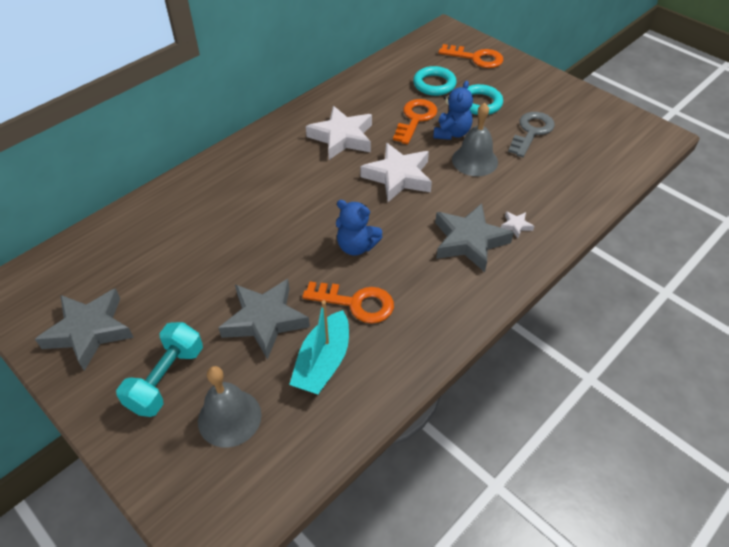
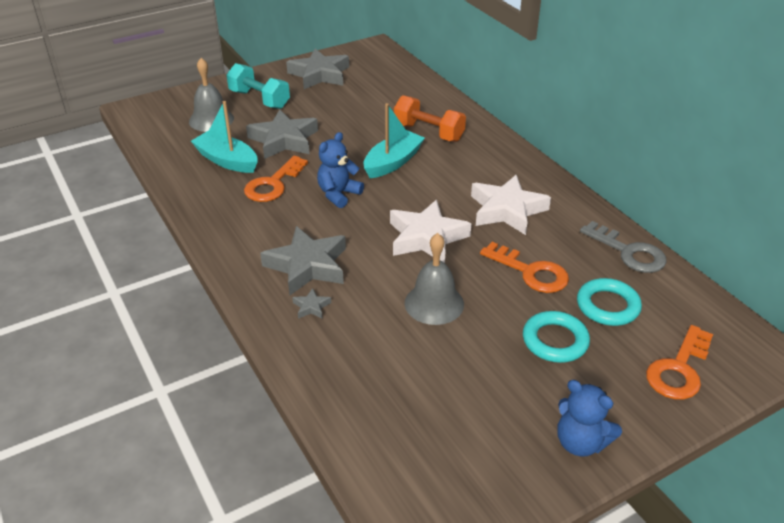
camera: 105 degrees right, 10 degrees down
(224, 203) = (428, 132): none -> orange dumbbell
(288, 219) = (393, 162): none -> turquoise boat
(451, 133) = (493, 297): blue teddy bear -> blue teddy bear (580, 442)
(516, 226) = (311, 307): white star -> grey star
(531, 131) = (477, 376): grey key -> grey key (629, 252)

